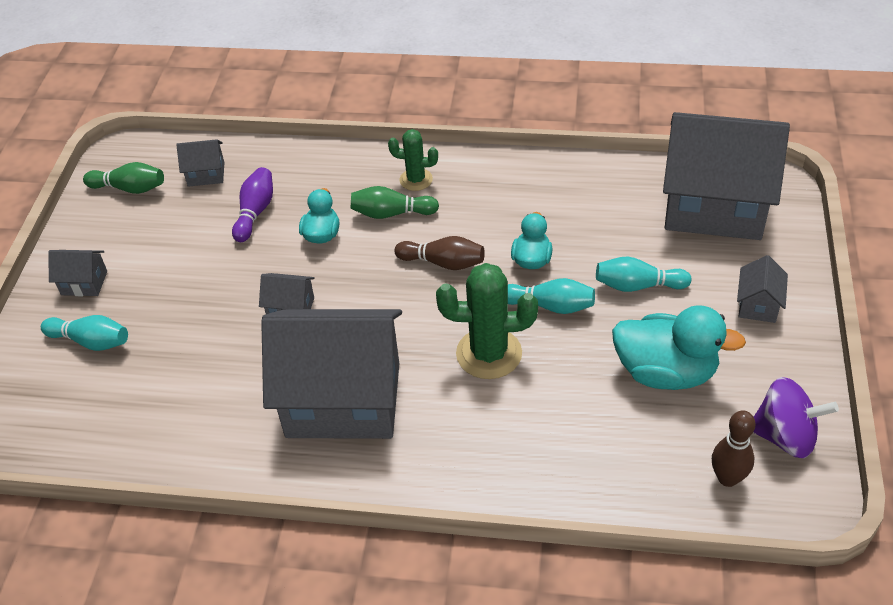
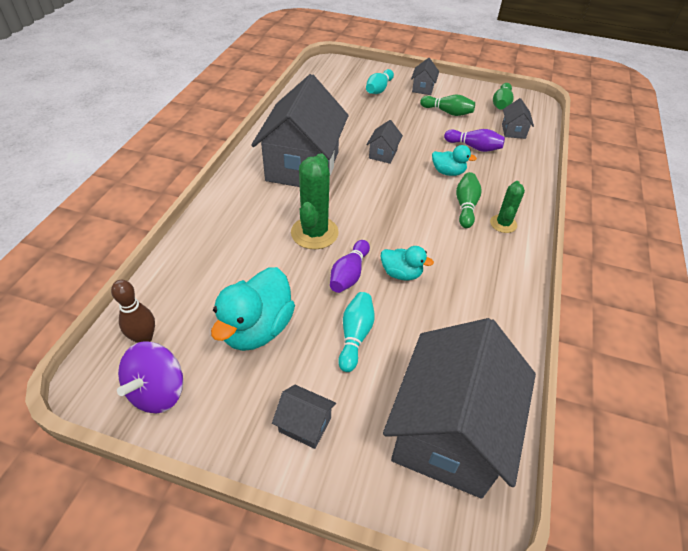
camera: 95 degrees right, 0 degrees up
(161, 246) = (447, 112): none -> green bowling pin
(443, 263) = (409, 224): brown bowling pin -> none
(550, 306) = (349, 274): turquoise bowling pin -> purple bowling pin

